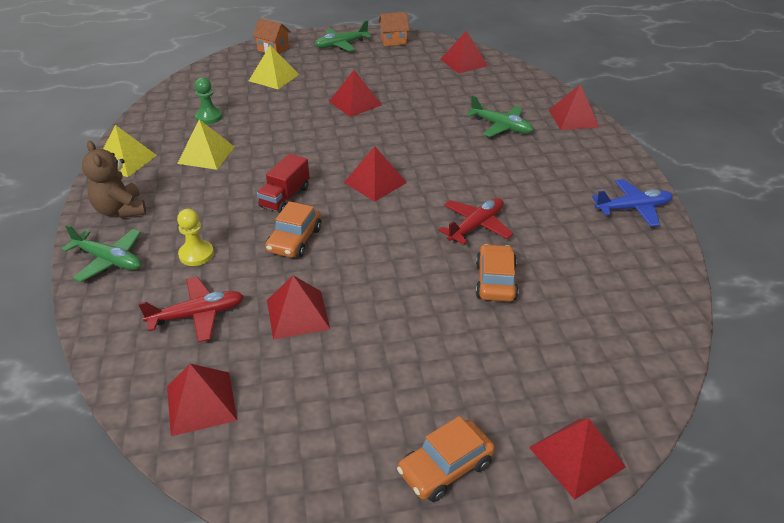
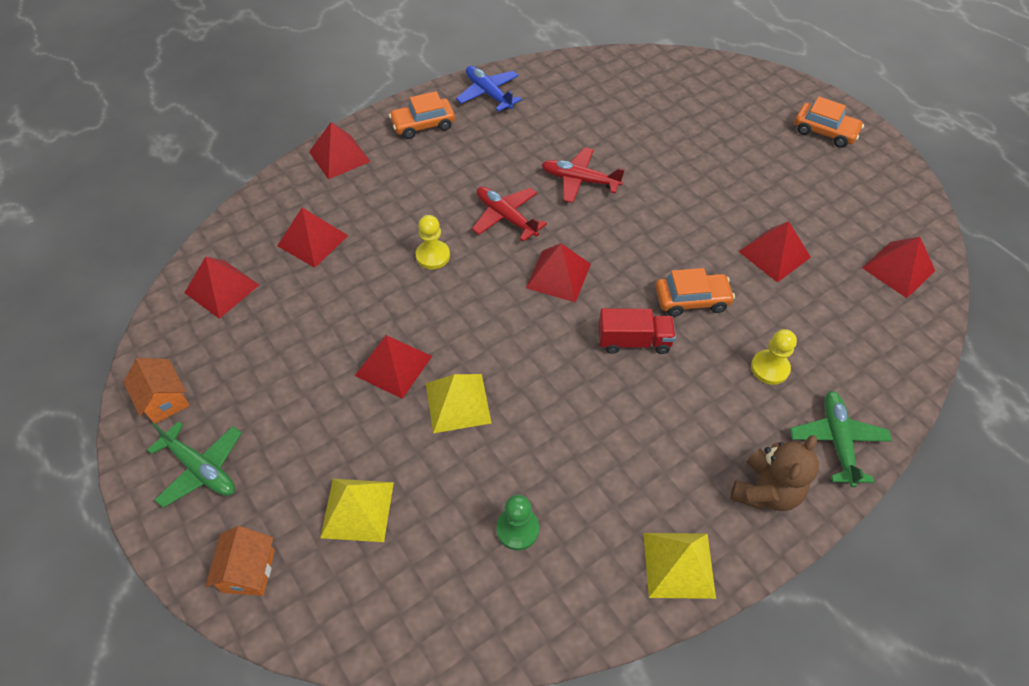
camera: 115 degrees left, 15 degrees up
(198, 315) = (832, 320): red plane -> red plane (506, 217)
(206, 155) = (607, 471): yellow pyramid -> yellow pyramid (458, 403)
(437, 135) = (433, 256): none -> yellow pawn
(495, 281) = (642, 151): orange car -> orange car (423, 125)
(501, 127) = (386, 208): green plane -> none
(576, 457) = (766, 83): red pyramid -> red pyramid (312, 240)

